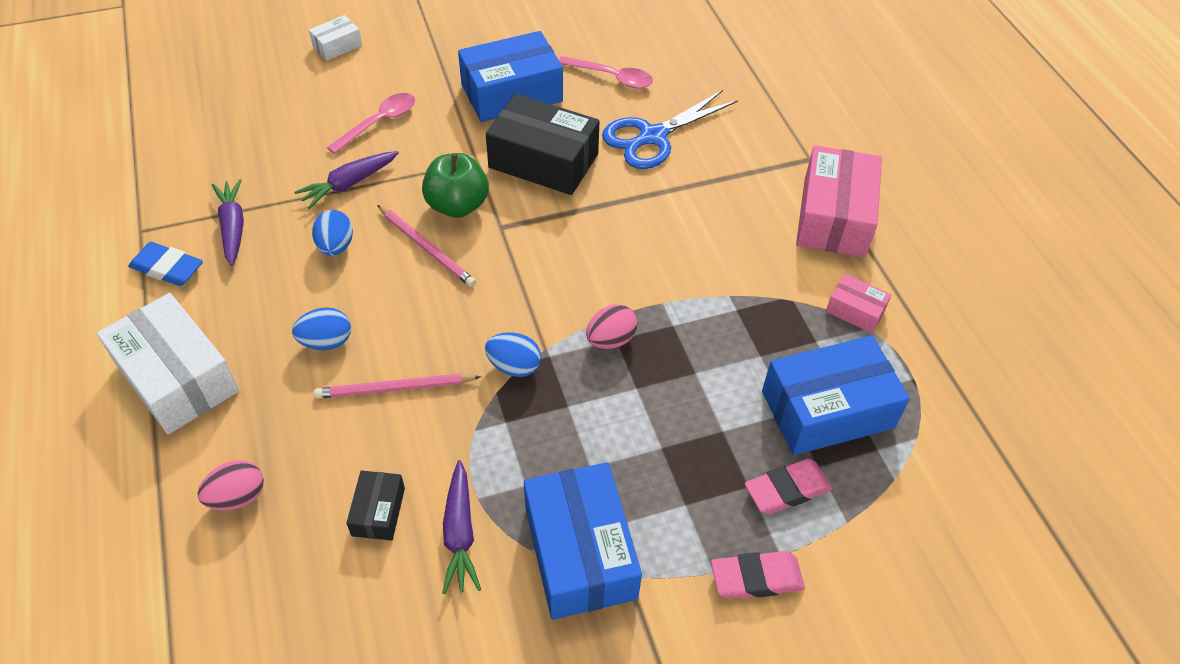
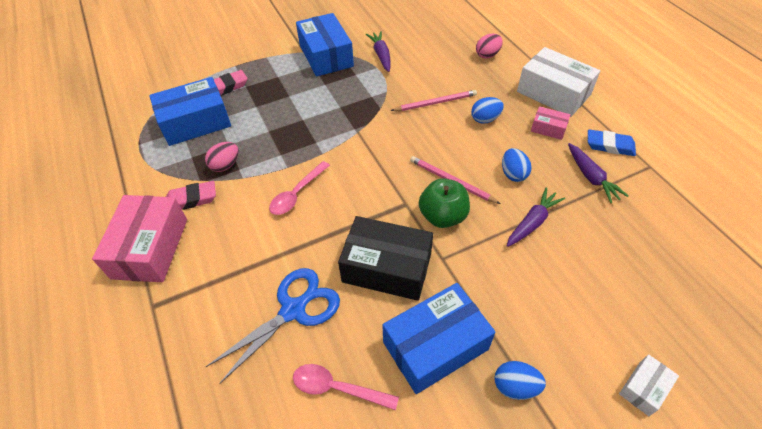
camera: 175 degrees right, 0 degrees up
(378, 512) = (421, 58): black box -> none
(379, 122) = (542, 287): pink spoon -> pink spoon (297, 194)
(514, 366) = (373, 121): blue egg -> blue egg (515, 386)
(610, 340) = (319, 141): pink egg -> pink egg (225, 165)
(756, 578) = (247, 57): pink eraser -> pink eraser (192, 199)
(855, 311) = (159, 178): pink box -> pink box (548, 128)

